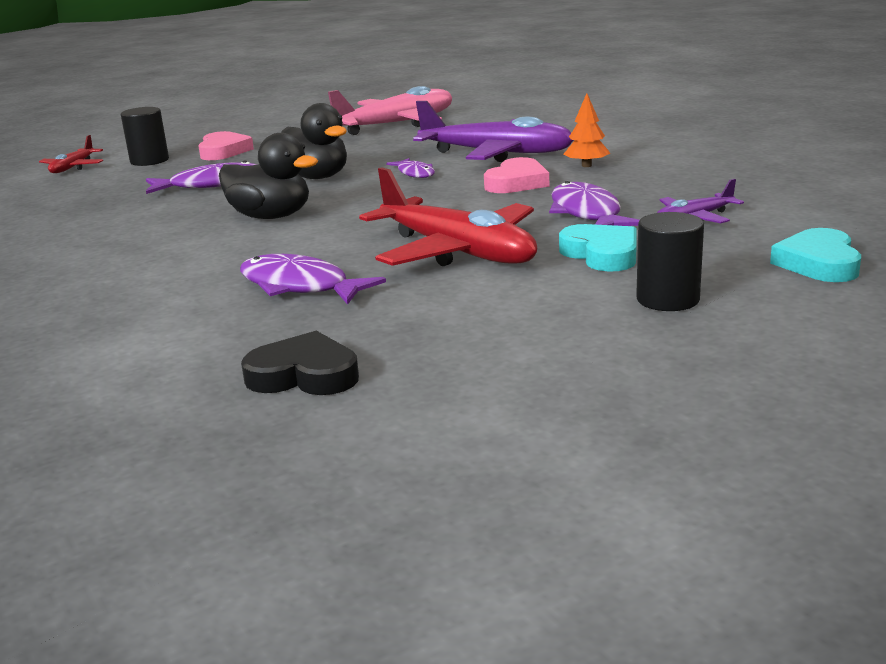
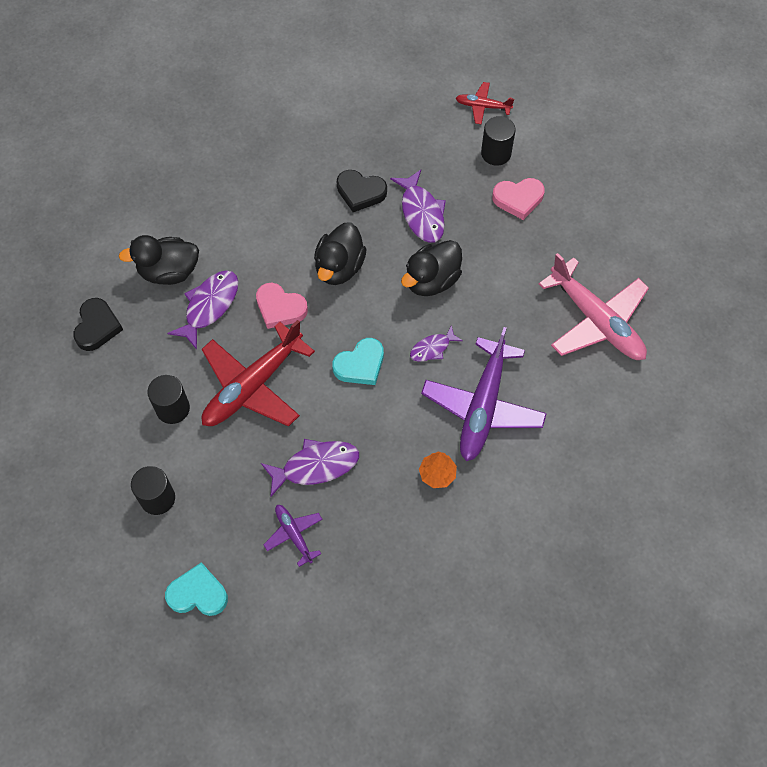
camera: 85 degrees right, 40 degrees up
(152, 212) = (360, 192): none -> black heart
(210, 320) = (169, 272): none -> black duck
(495, 299) = (173, 408): none -> black cylinder
(517, 183) = (397, 421): pink heart -> pink heart (280, 308)
(602, 254) = (234, 469): turquoise heart -> turquoise heart (360, 365)

